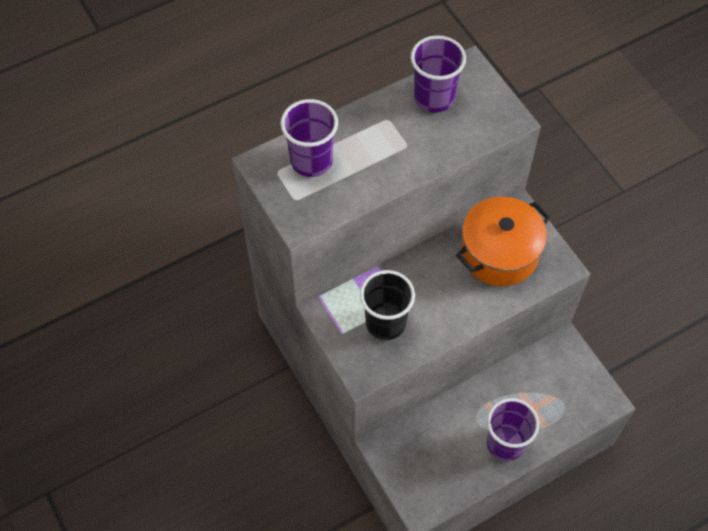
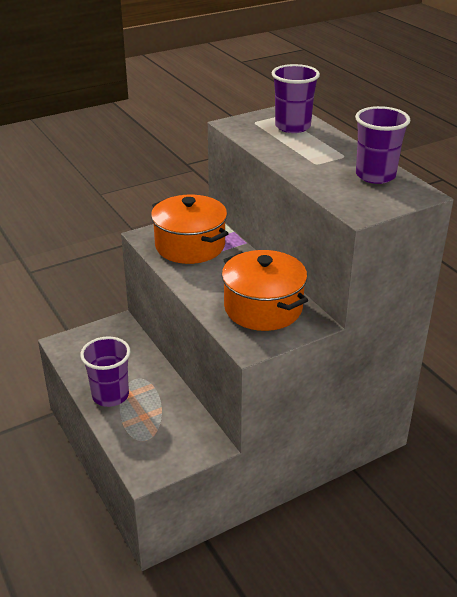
camera: 90 degrees right, 25 degrees down
(385, 323) = (190, 246): black cup -> orange pot

